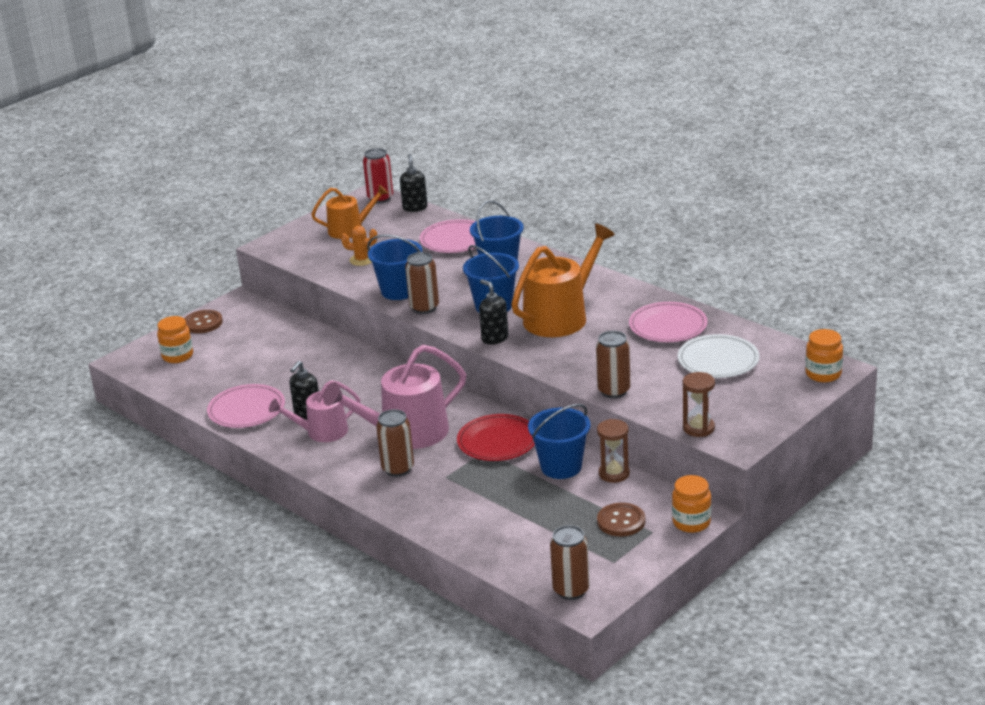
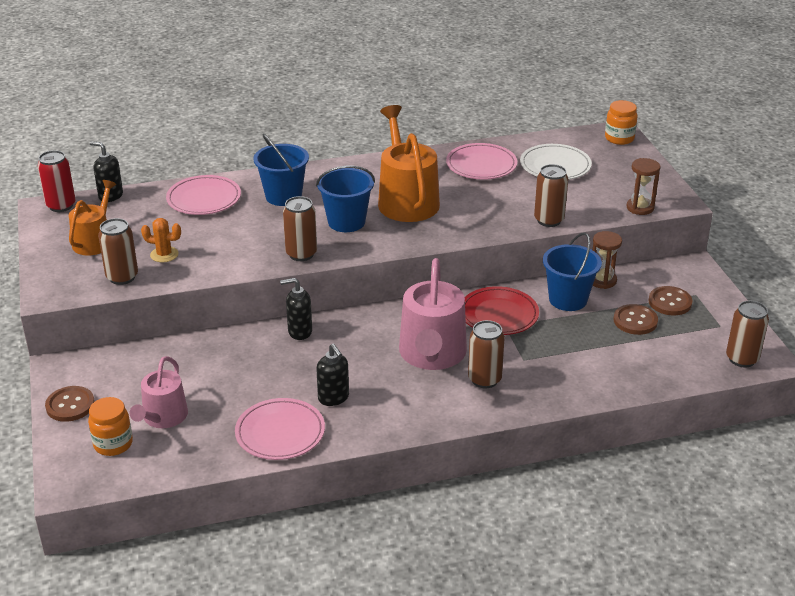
camera: 60 degrees left, 5 degrees up
(316, 259) = (122, 277): none -> brown can
(322, 432) = (375, 400): pink watering can -> pink watering can (163, 417)
(362, 260) = (164, 254): orange cactus -> orange cactus turned 60 degrees clockwise
(399, 291) = (252, 256): blue bucket -> none
(494, 338) = (401, 240): black soap dispenser -> black soap dispenser (299, 332)
(567, 512) = (635, 321): none -> brown button
(691, 522) = (699, 274): orange jar -> none

